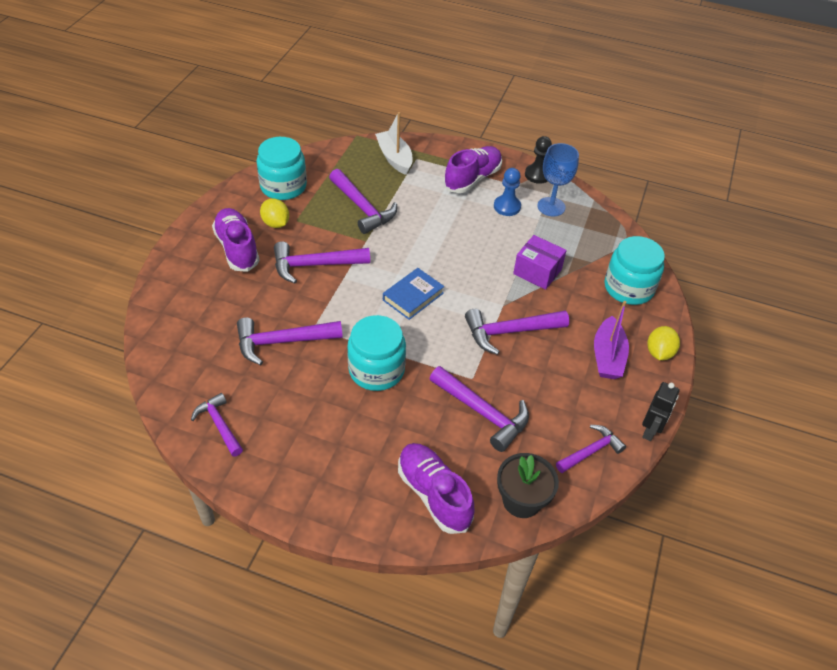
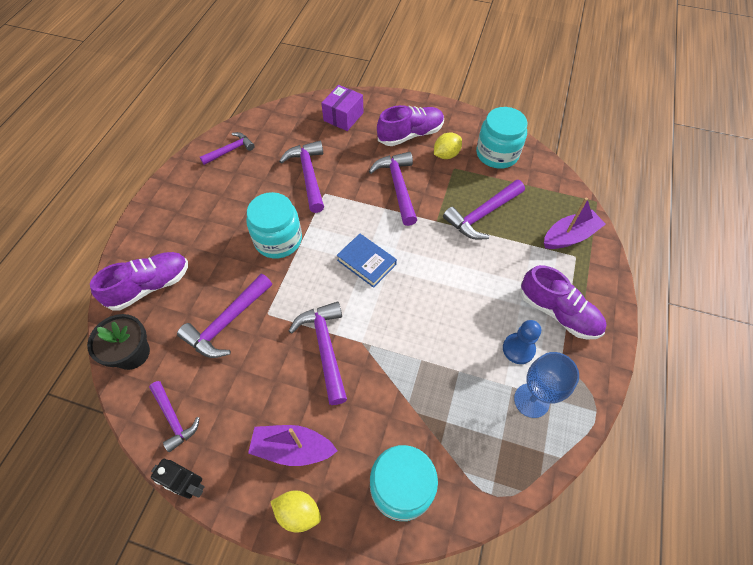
camera: 90 degrees right, 10 degrees up
(394, 158) = (569, 236): white boat -> purple boat
(537, 175) = (589, 387): black pawn -> none
(537, 271) = (415, 379): purple box -> purple box (343, 117)

